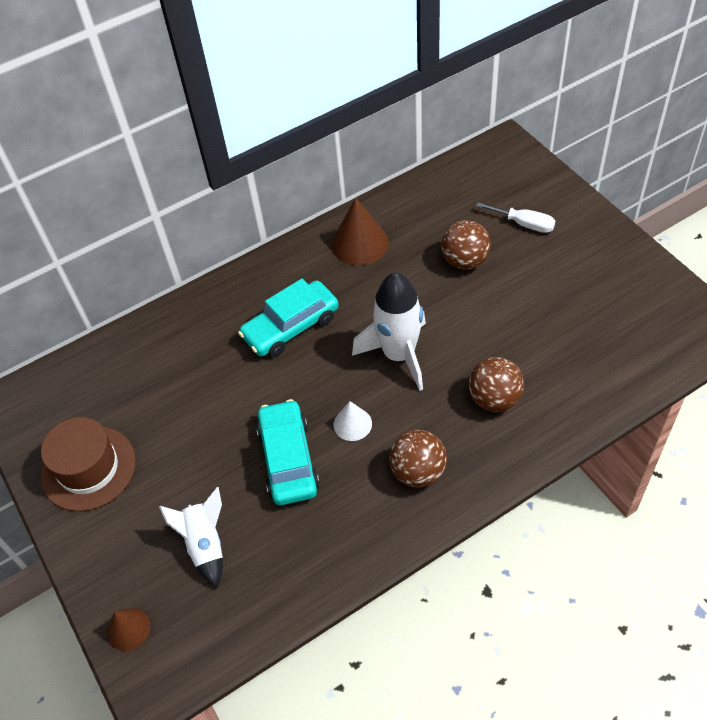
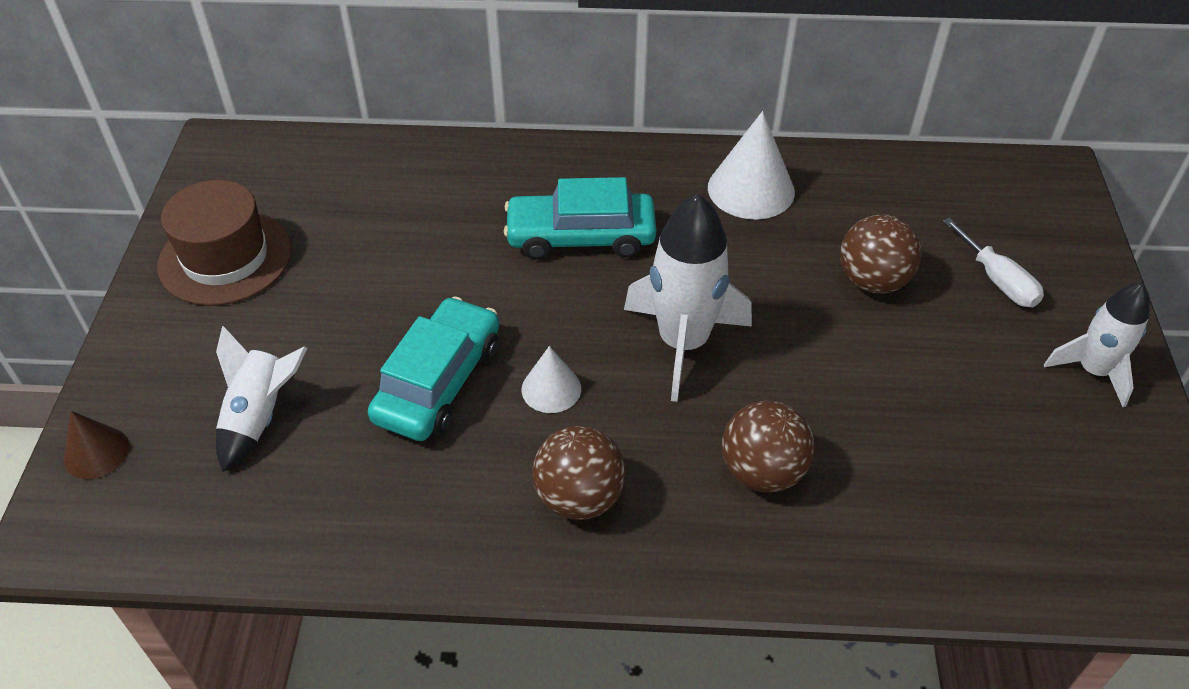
camera: 30 degrees right, 5 degrees down
(359, 243) = (751, 189): brown cone -> white cone
(602, 248) = (1092, 371): none -> white rocket

